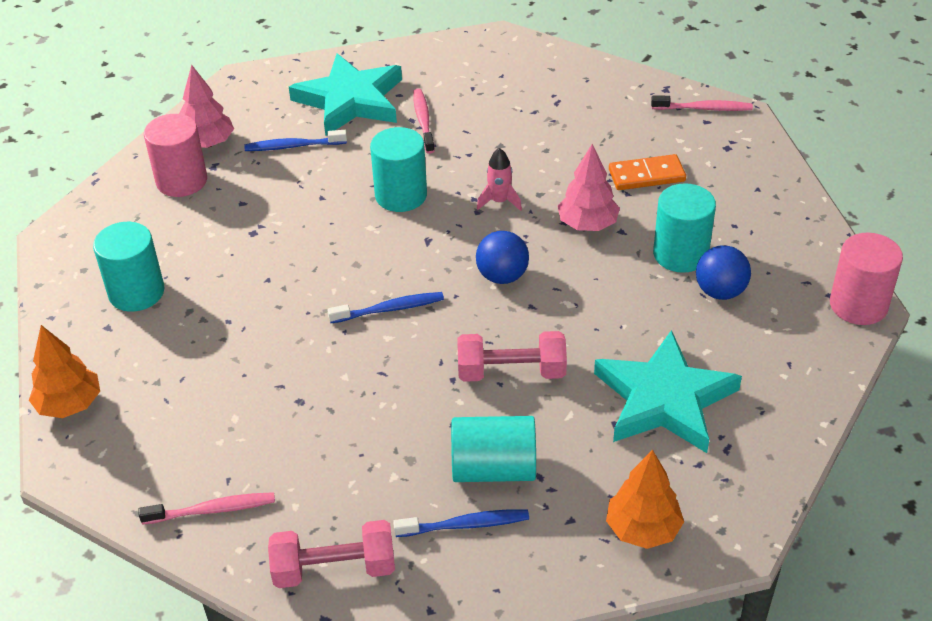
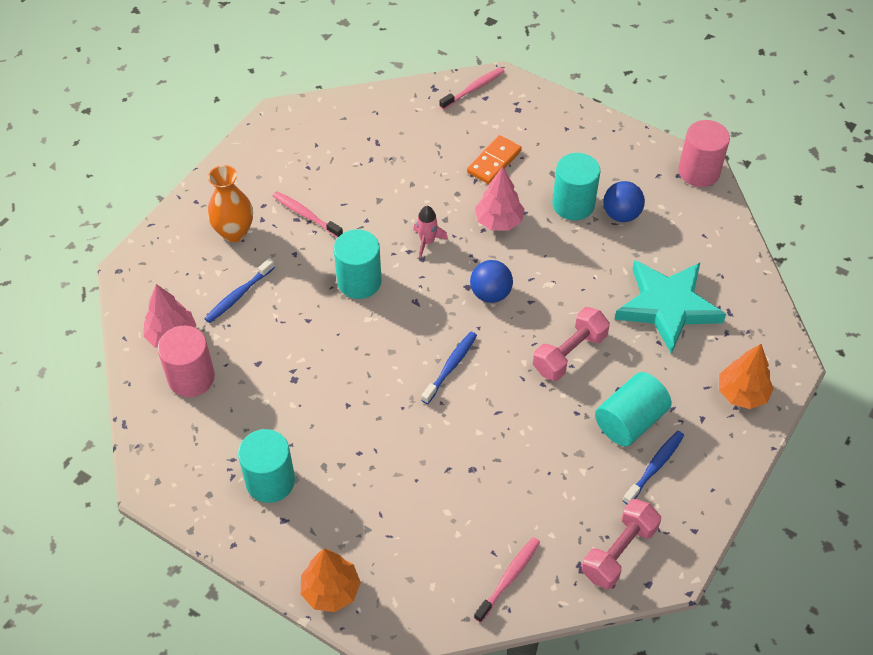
camera: 45 degrees left, 10 degrees up
(350, 100) = (234, 232): turquoise star -> orange vase

